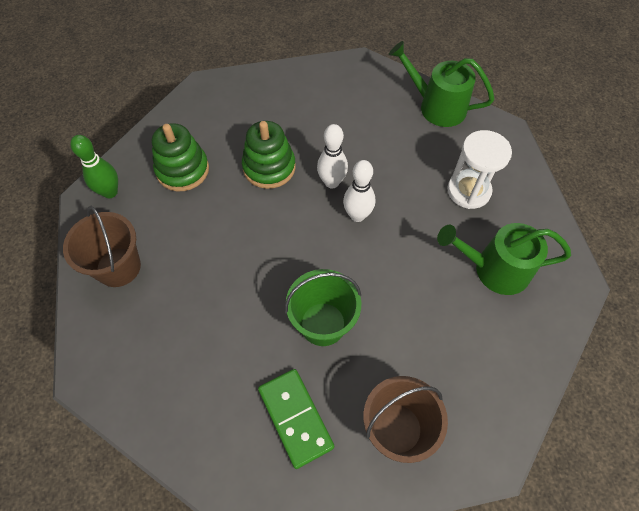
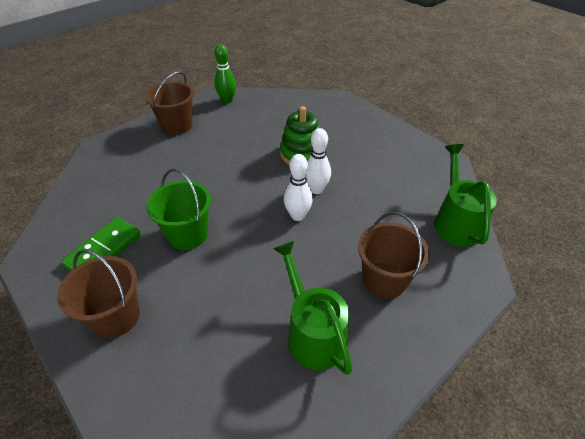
camera: 60 degrees right, 15 degrees down
(182, 170) = (266, 119): green stacking toy -> none
(468, 191) = (384, 280): white hourglass -> brown bucket

